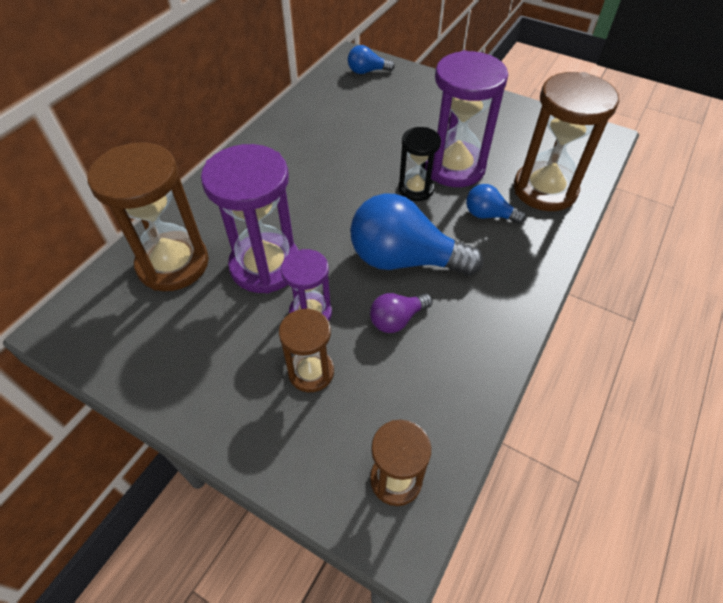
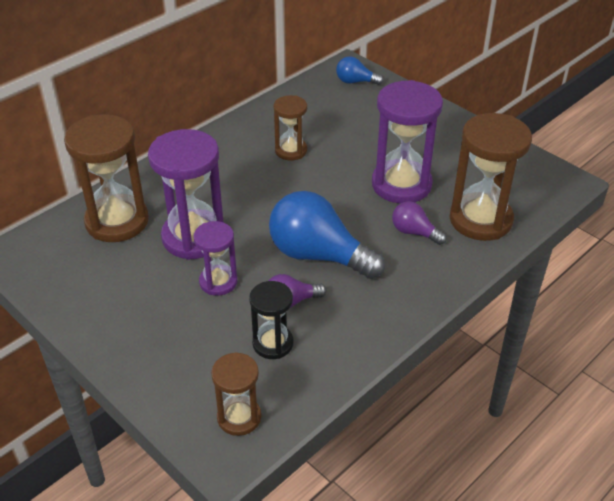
camera: 15 degrees right, 10 degrees down
(311, 372) = (201, 326): brown hourglass -> brown hourglass (291, 151)
(416, 189) = (355, 197): black hourglass -> black hourglass (273, 343)
(488, 215) = (414, 232): blue light bulb -> purple light bulb

